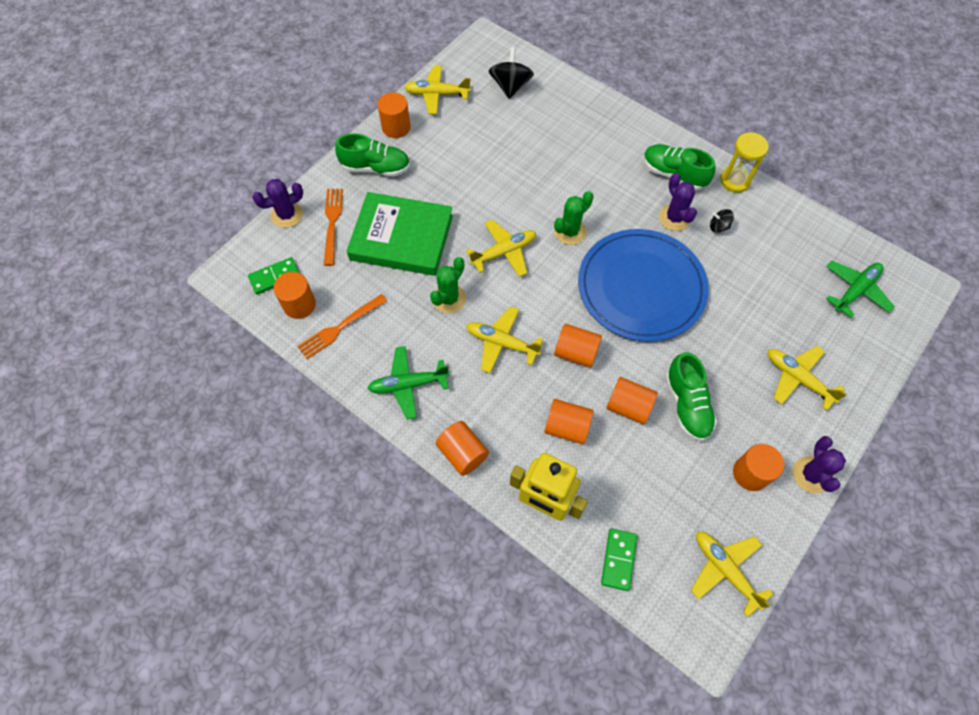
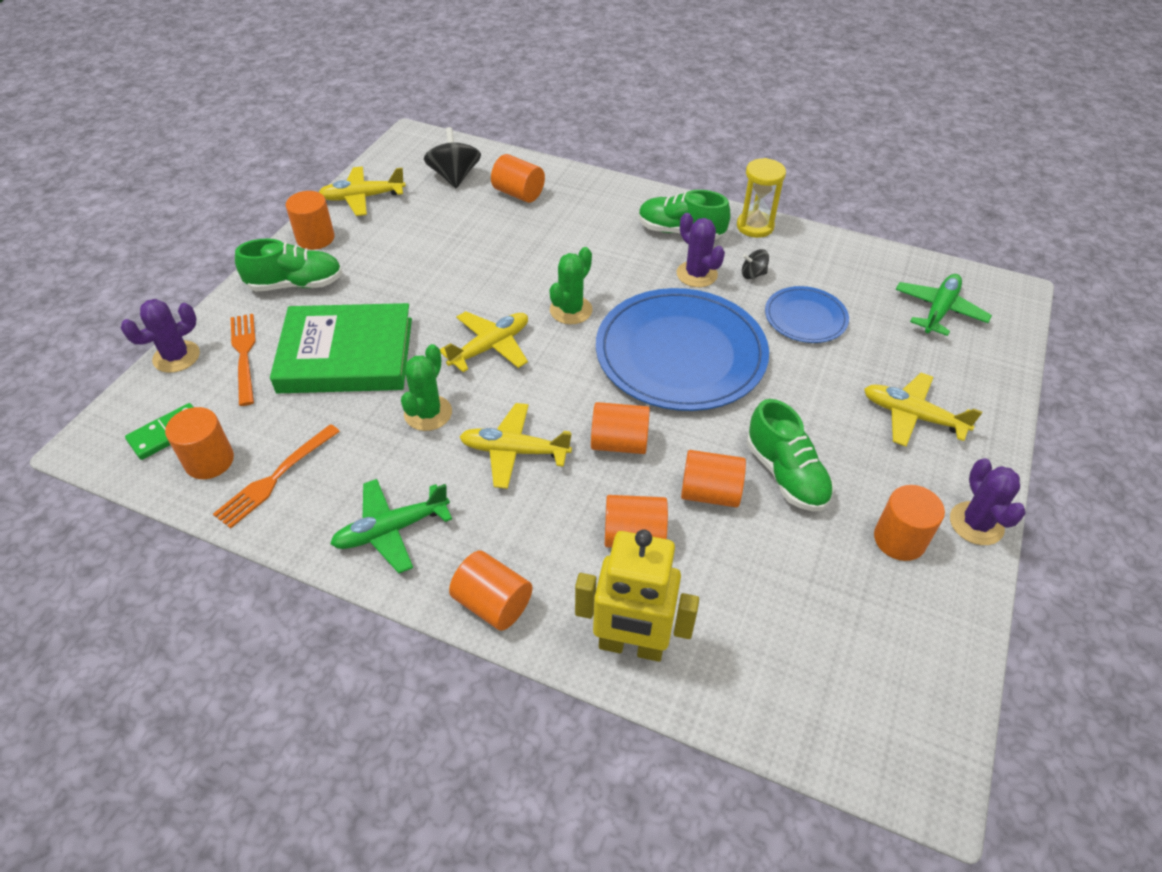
camera: 15 degrees left, 15 degrees down
(556, 112) = (518, 193): none -> orange cylinder
(618, 559) = (762, 696): green domino -> none
(725, 570) = (915, 673): yellow plane -> none
(746, 275) = (805, 317): none -> blue plate

